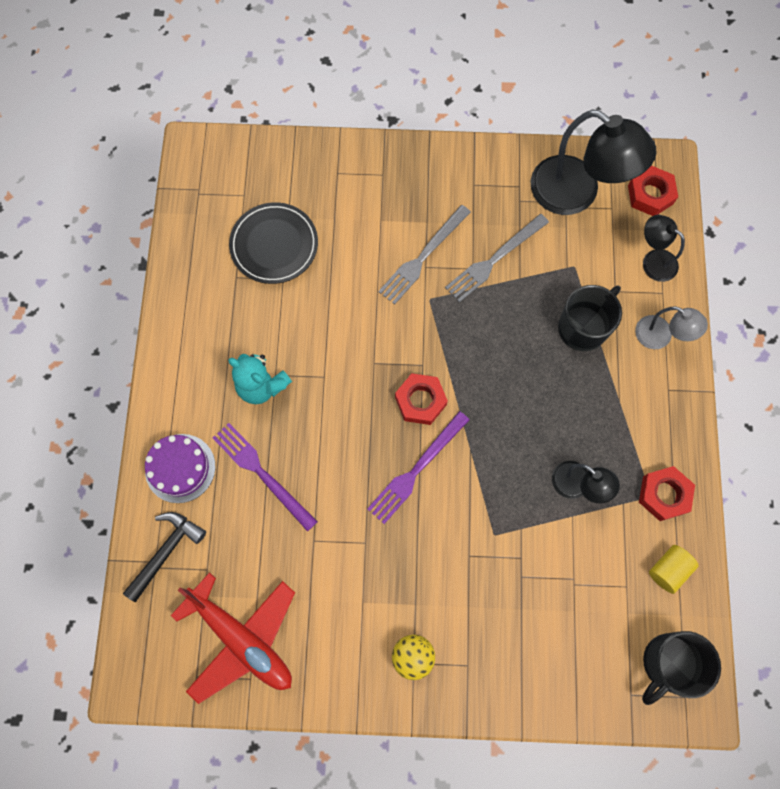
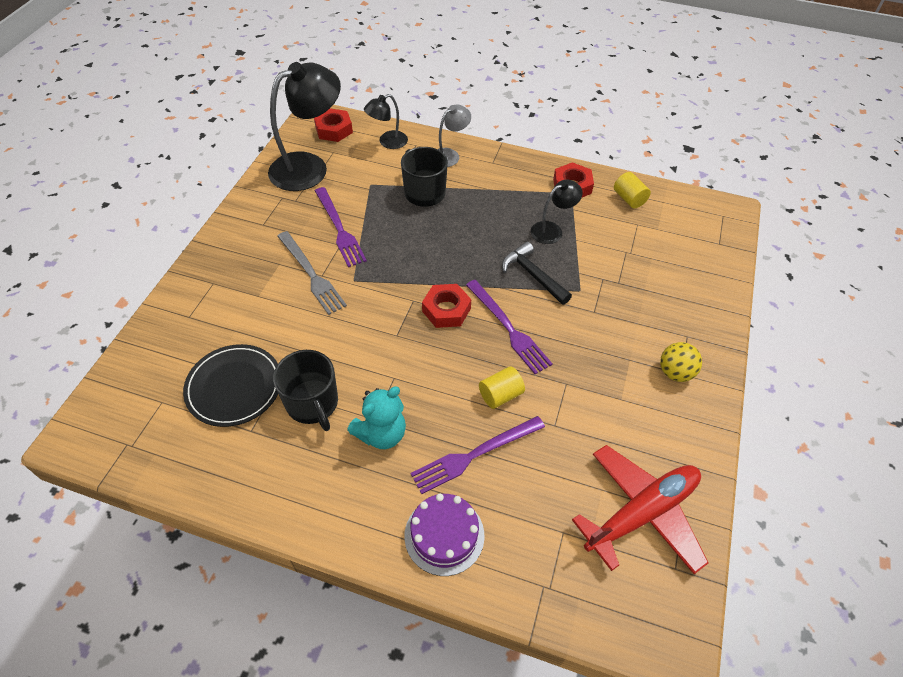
camera: 75 degrees left, 20 degrees down
(166, 551) = (534, 571): black hammer -> black hammer (533, 275)
(333, 481) = (500, 395): none -> yellow cylinder
(494, 260) = (339, 229): grey fork -> purple fork
(668, 663) = (698, 217): black mug -> black mug (313, 404)

